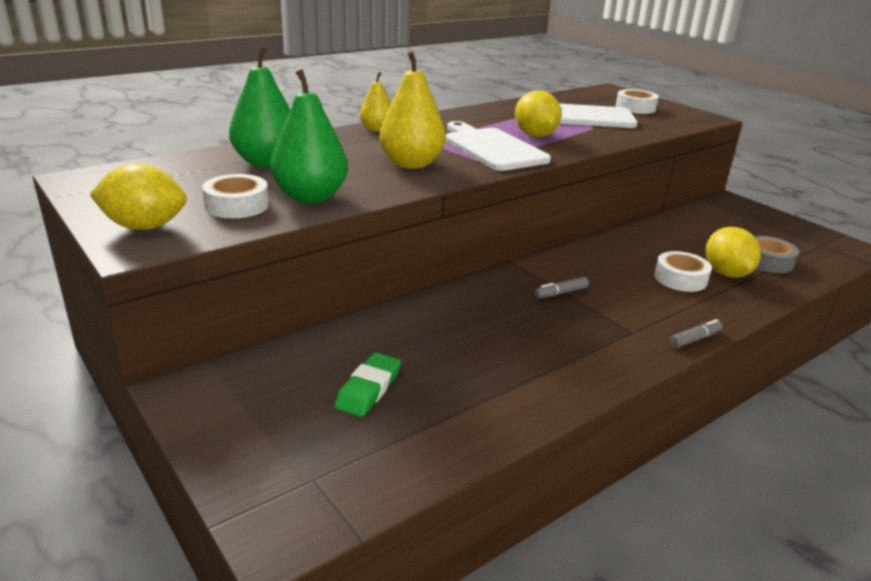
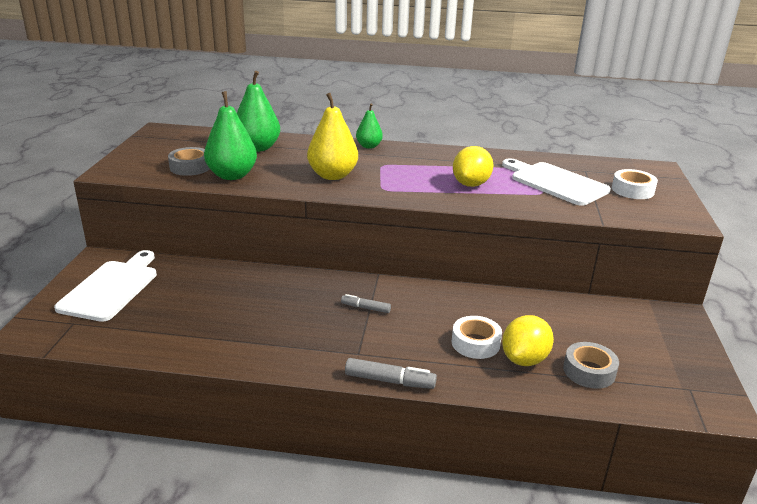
camera: 45 degrees right, 0 degrees up
(144, 227) = (132, 163): yellow lemon -> none
(237, 205) = (190, 167): white tape -> grey tape
(368, 389) = (163, 300): green eraser -> none
(376, 129) = (369, 146): yellow pear -> green pear
(492, 148) = (412, 183): white cutting board -> white cutting board (111, 288)
(695, 339) = (389, 381): grey marker -> grey marker, size x1.55

